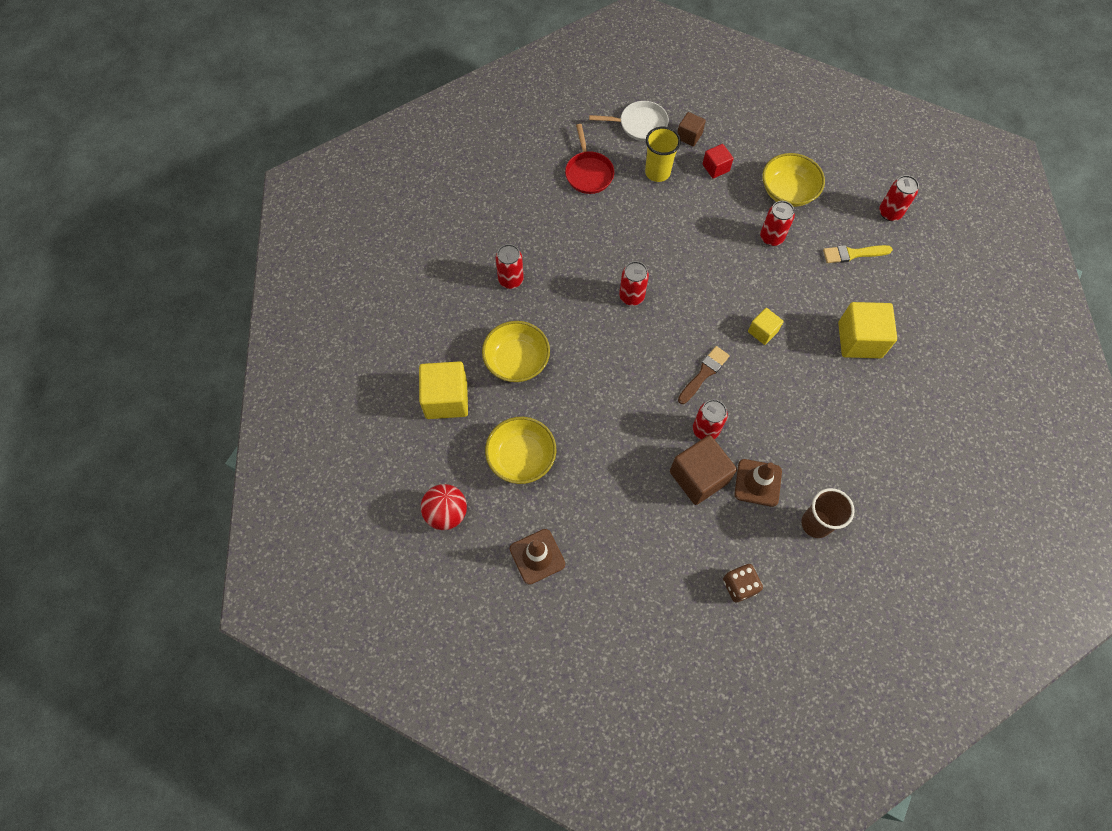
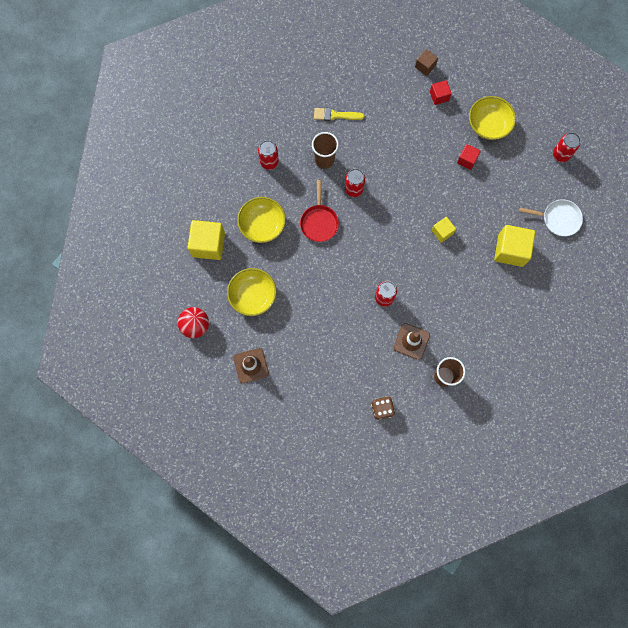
camera: 10 degrees right, 10 degrees up
(584, 265) = (324, 160): none -> brown cup
(588, 173) = (342, 85): red pan -> red pan (319, 222)
(640, 124) = (390, 50): white pan -> white pan (558, 219)
(657, 172) = (394, 93): yellow cup -> none
(698, 477) = (371, 330): brown cube -> none
(704, 373) = (392, 256): brown brush -> none
(771, 237) = (467, 160): red can -> red cube
(853, 254) = (524, 183): yellow brush -> yellow brush (335, 115)

